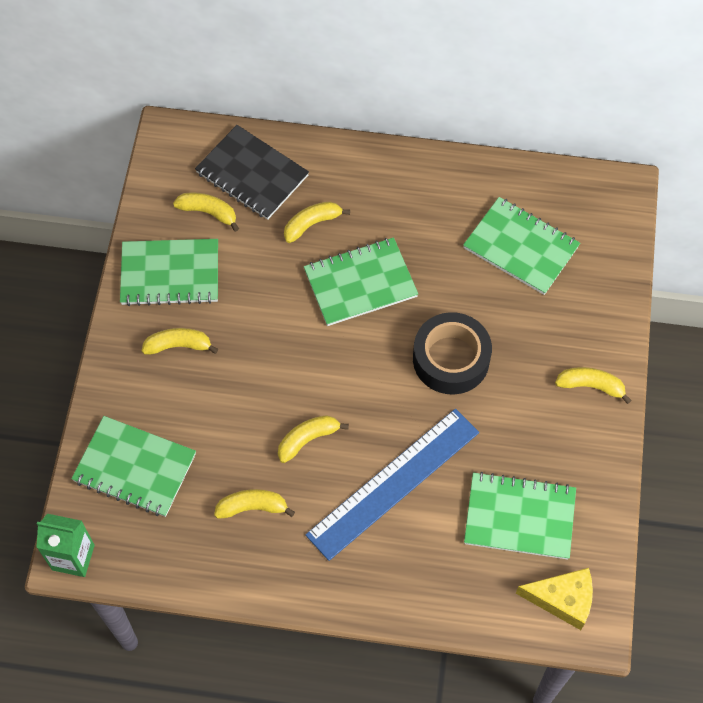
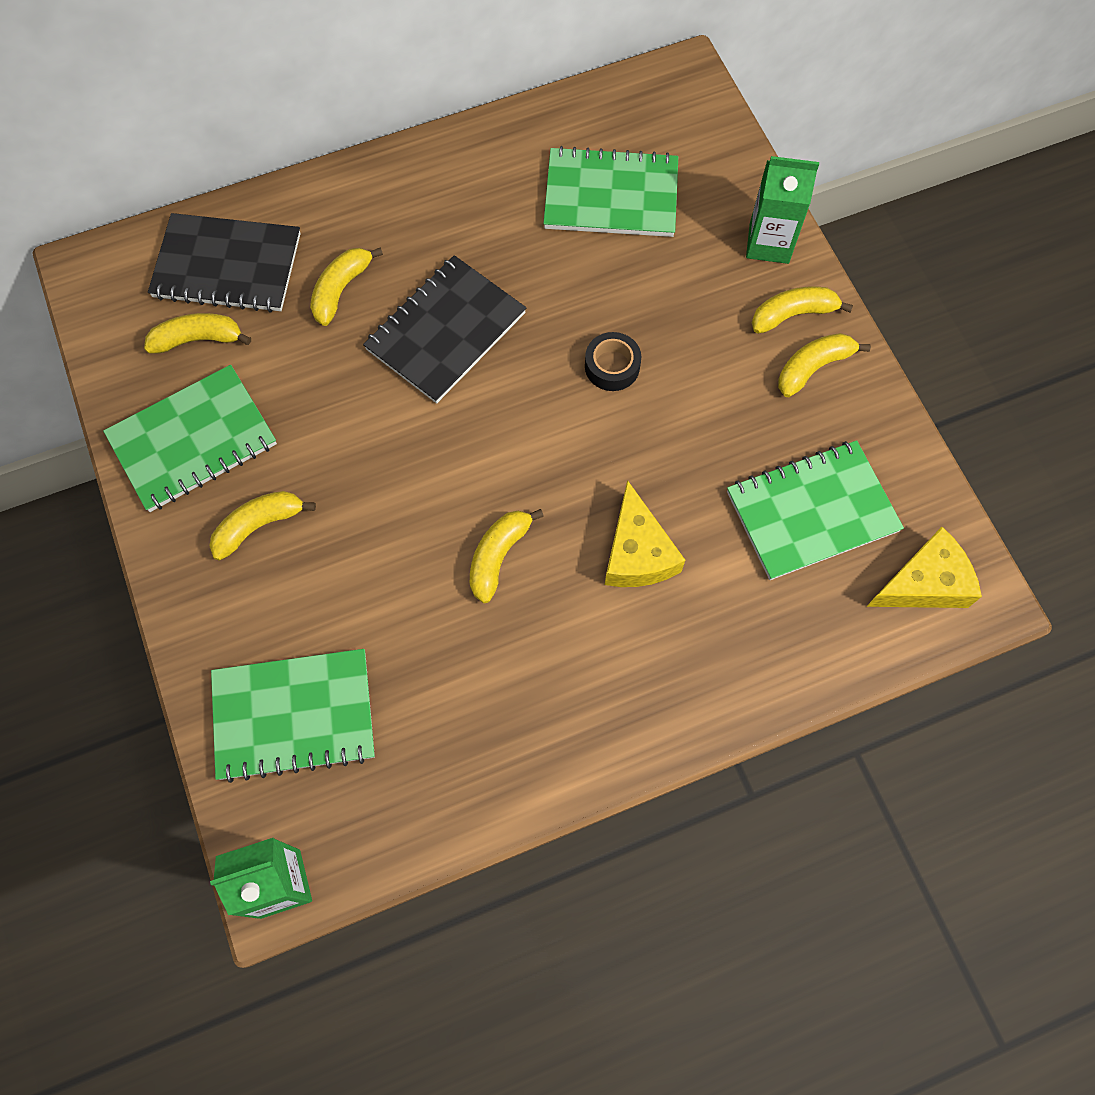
camera: 30 degrees left, 5 degrees up
(252, 507) = (481, 681): yellow banana -> yellow banana (813, 367)
(360, 283) = (445, 331): green notebook -> black notebook
(393, 483) = (637, 553): blue ruler -> yellow cheese
(451, 359) = (612, 366): black tape -> black tape, size x0.52
(606, 331) = (769, 243): none -> green carton

